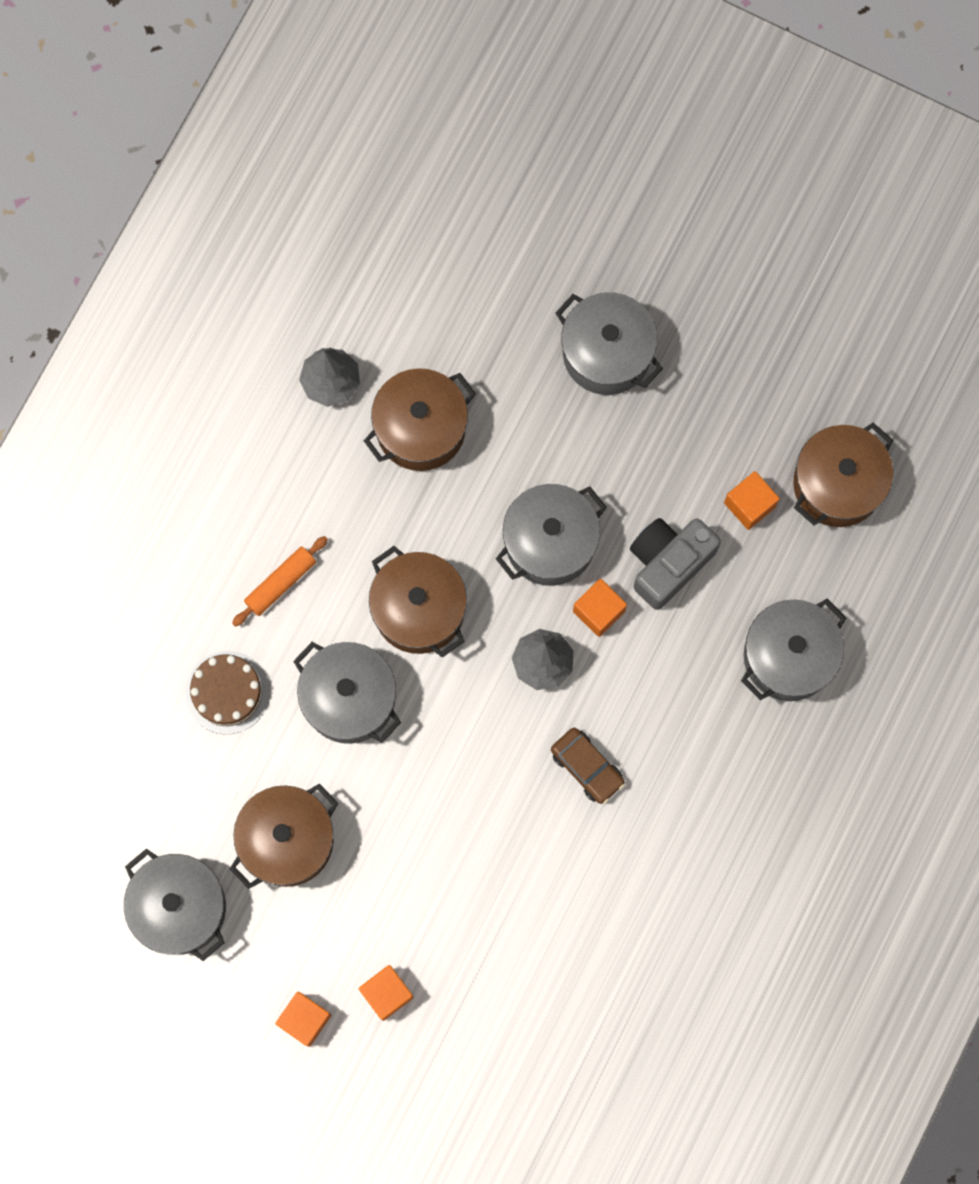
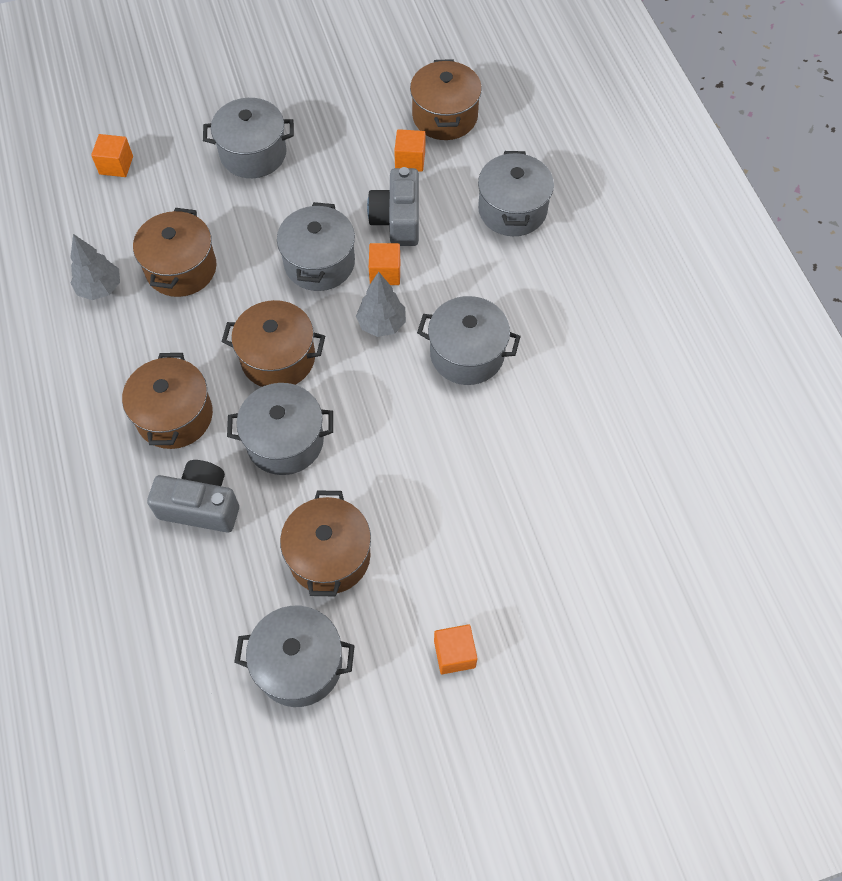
camera: 45 degrees left, 15 degrees down
(227, 692) = (201, 505): brown cake -> grey camera
(280, 583) = (175, 416): orange rolling pin -> brown pot
(387, 993) = (489, 587): orange cube -> orange cube (116, 165)
(587, 767) = (467, 354): brown car -> grey pot

